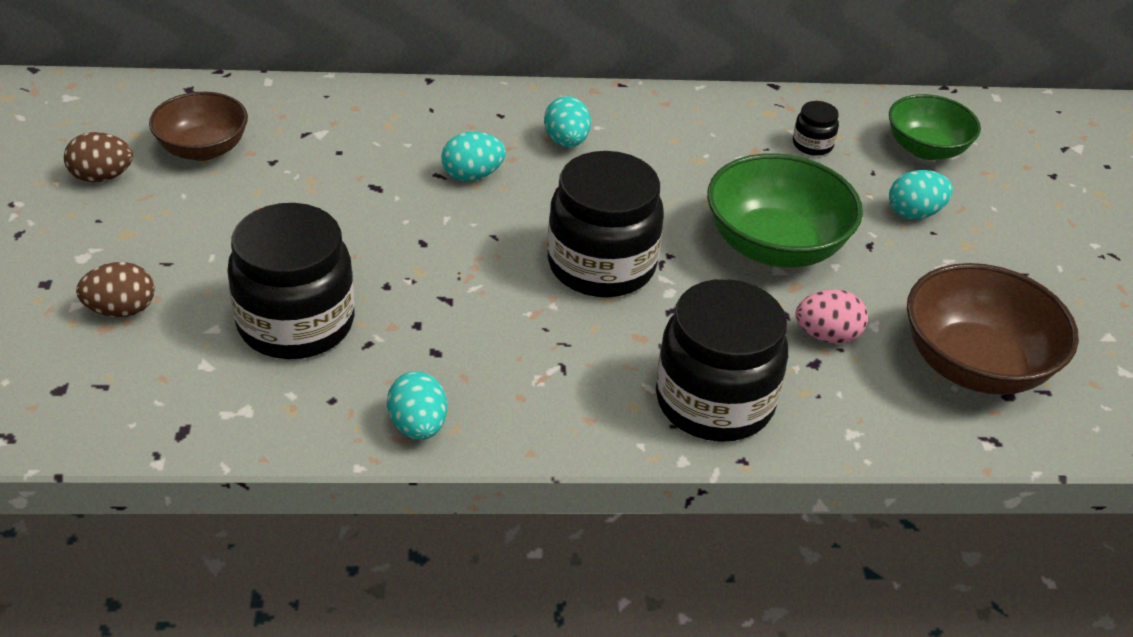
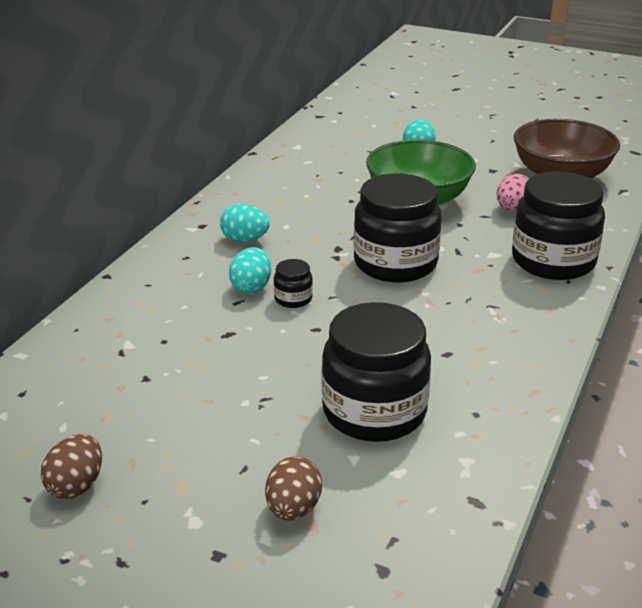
camera: 60 degrees left, 10 degrees down
(203, 149) = (90, 413): brown bowl -> none
(418, 426) = (524, 380): turquoise egg -> none
(812, 145) = (326, 160): black jar -> black jar (293, 299)
(926, 149) = (360, 130): green bowl -> none

